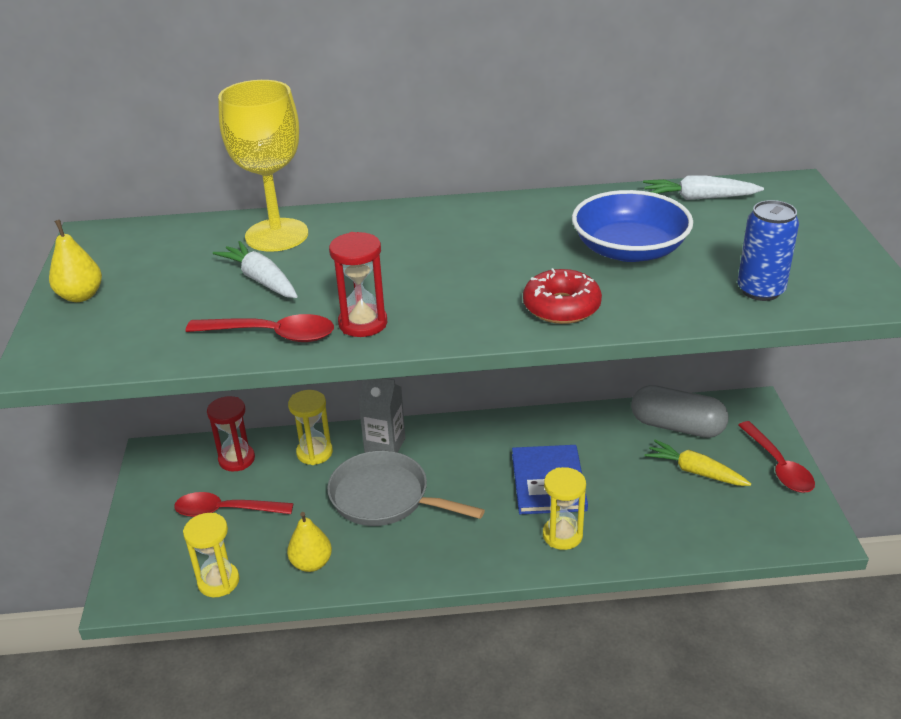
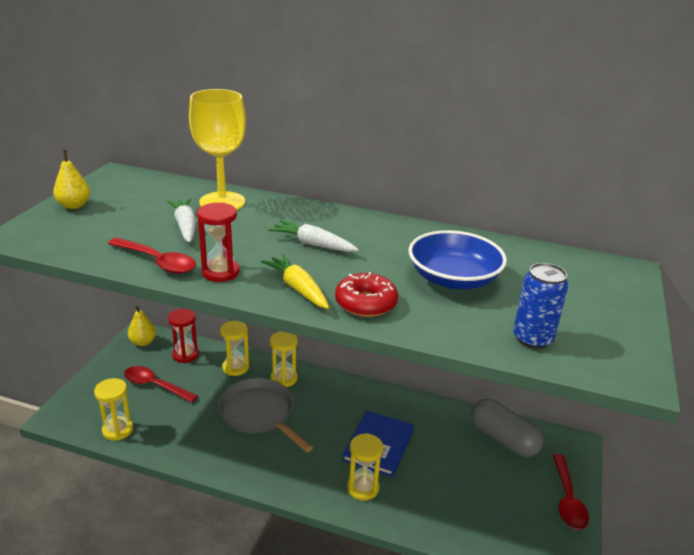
camera: 20 degrees right, 5 degrees down
(311, 563) = (181, 440): yellow pear -> yellow pear (143, 342)
(385, 445) = (284, 378): grey carton -> yellow hourglass
(695, 471) = (496, 478): yellow carrot -> yellow carrot (298, 288)
(698, 198) = (541, 257): white carrot -> white carrot (313, 244)

